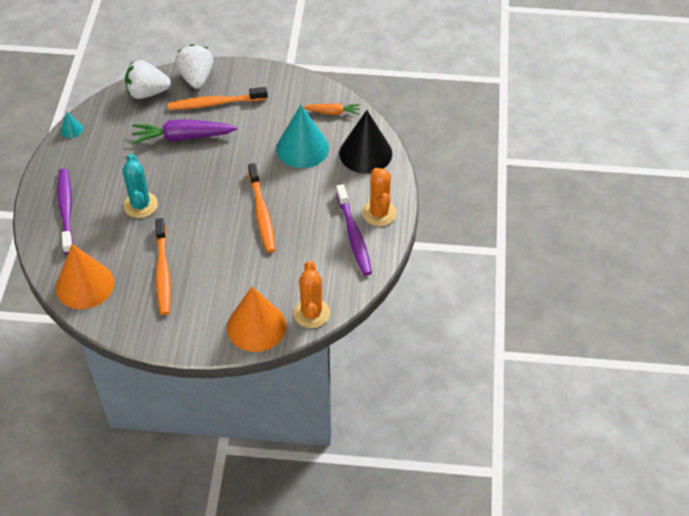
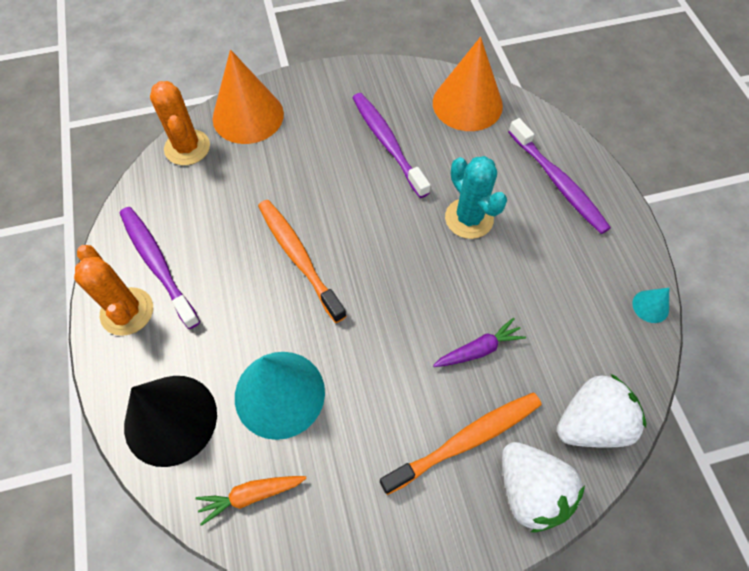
camera: 160 degrees right, 10 degrees up
(163, 272) = (387, 143): orange toothbrush -> purple toothbrush
(183, 137) = (478, 349): purple carrot -> purple carrot, size x0.56

